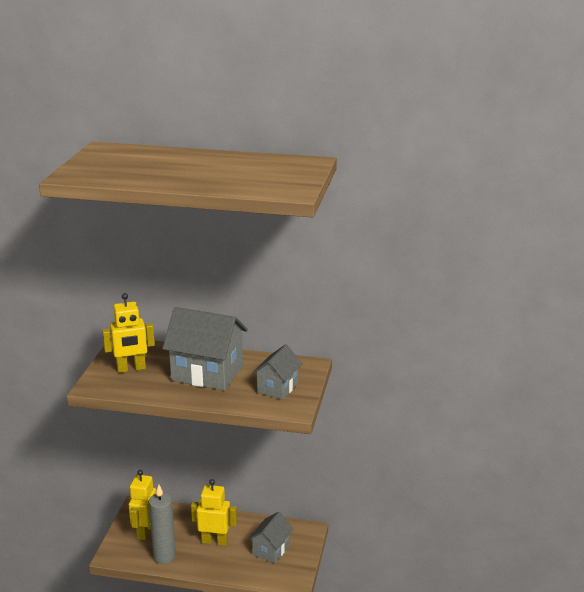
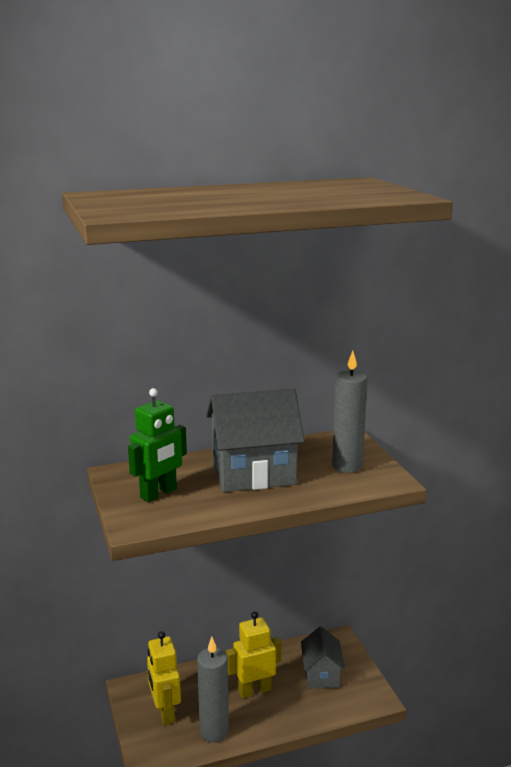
camera: 30 degrees left, 5 degrees down
(131, 369) = (159, 493): yellow robot -> green robot
(277, 388) = (347, 466): grey house -> grey candle

